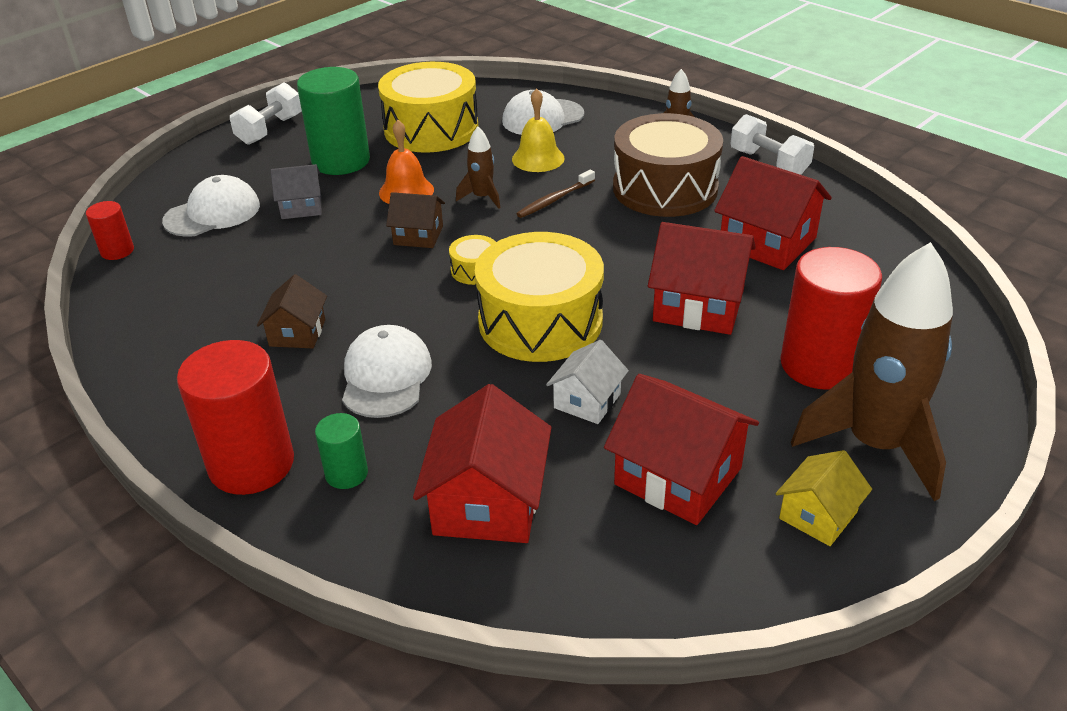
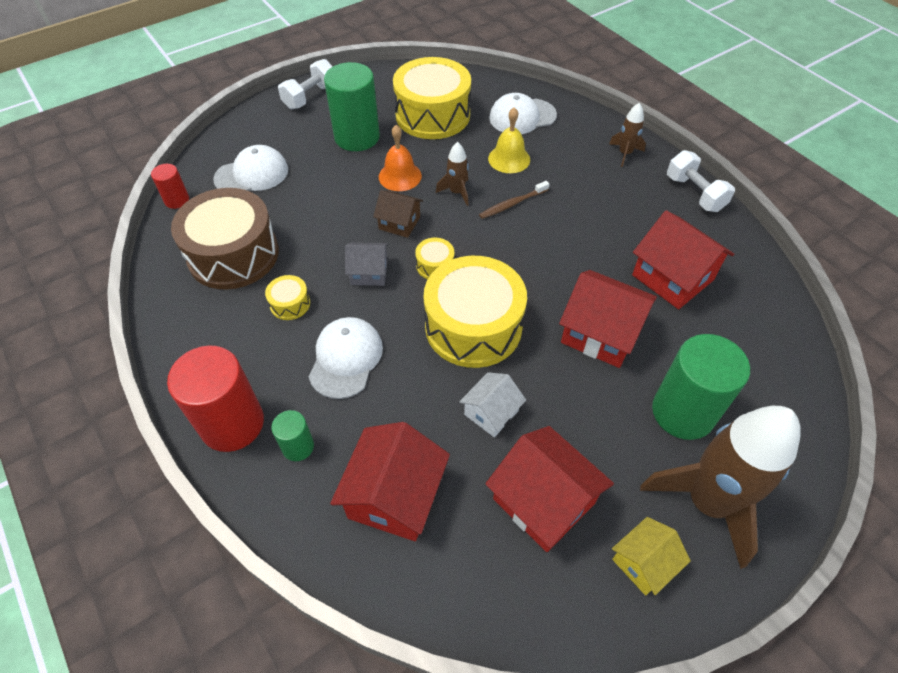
camera: 10 degrees right, 15 degrees up
(297, 333) = (290, 304): brown house -> yellow drum
(301, 207) = (318, 179): grey house -> grey house (369, 272)
(665, 188) = (603, 207): brown drum -> brown drum (233, 254)
(819, 365) = (683, 412): red cylinder -> green cylinder

